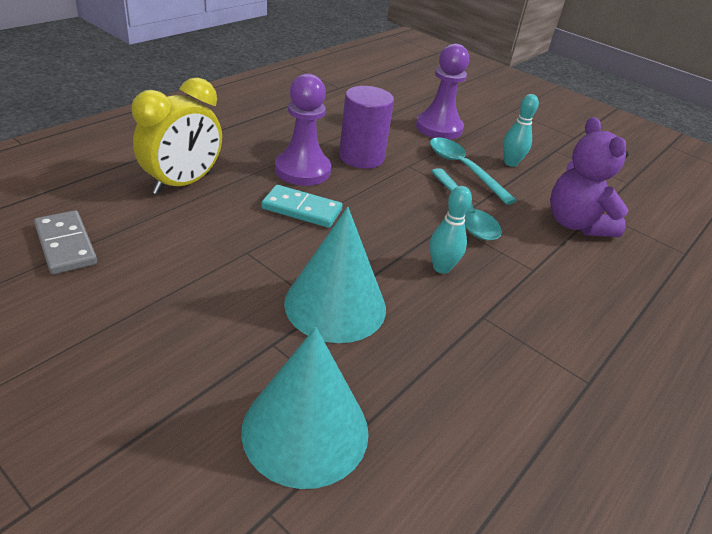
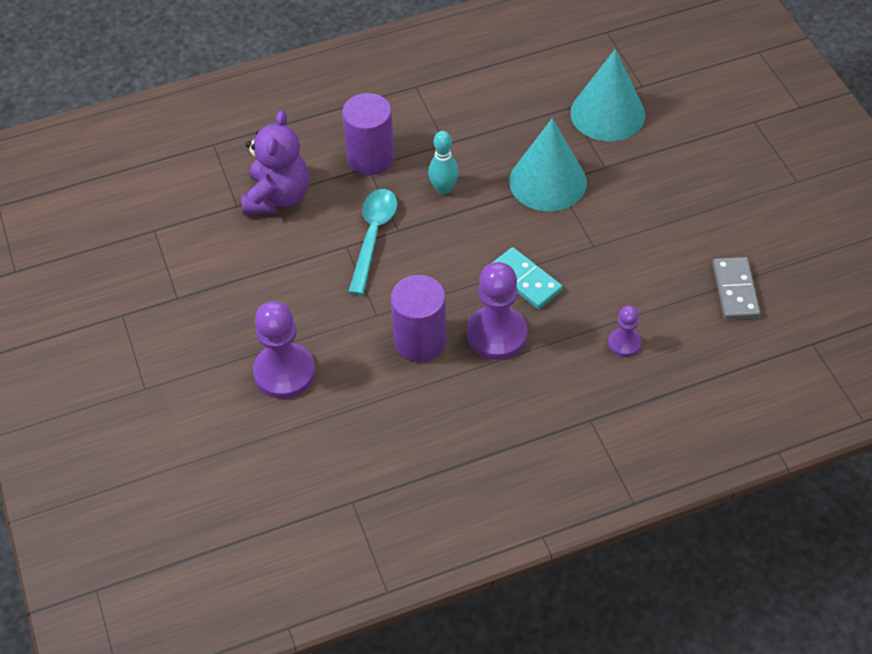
camera: 145 degrees left, 15 degrees up
(183, 184) = (624, 343): yellow clock -> purple pawn
(463, 169) = (320, 294): turquoise spoon -> none
(510, 163) = (256, 290): turquoise bowling pin -> none
(541, 278) = (370, 158): none -> purple cylinder

